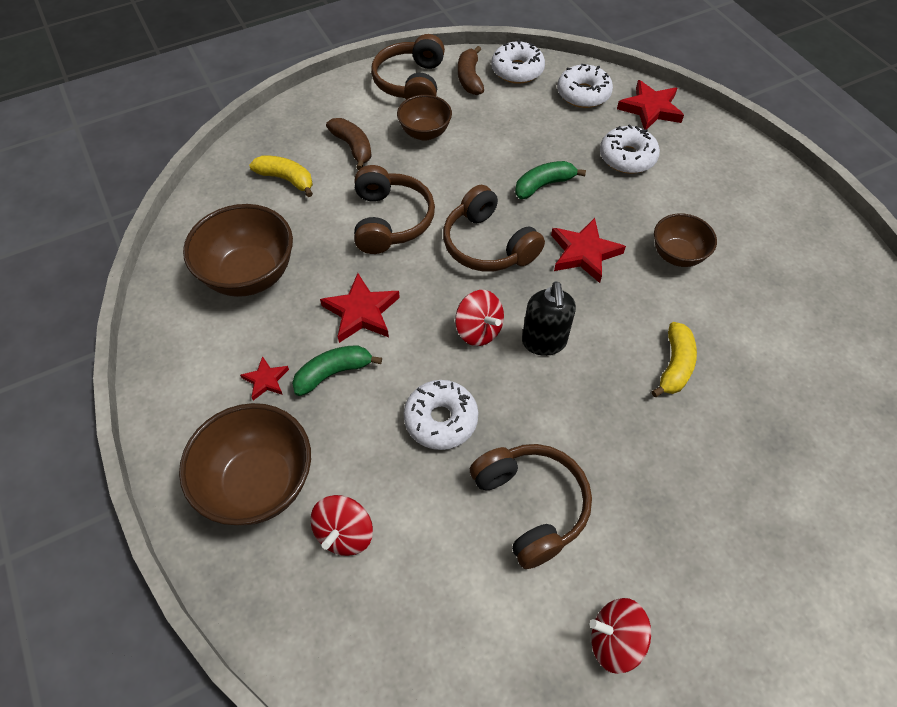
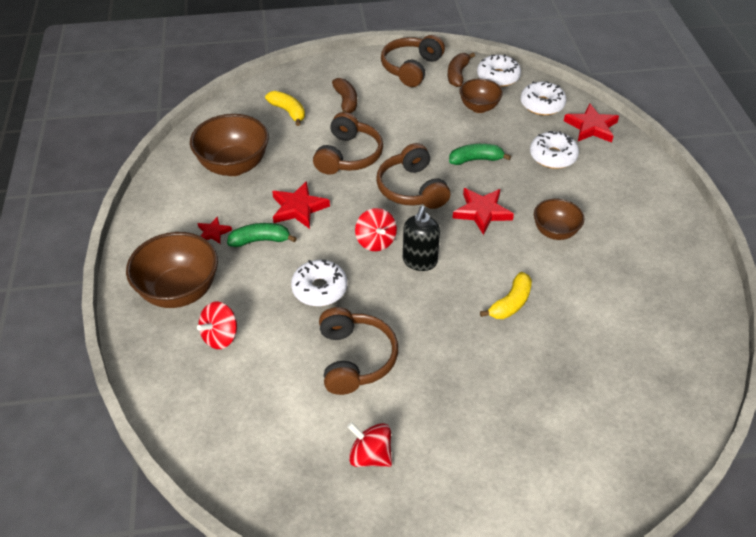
camera: 20 degrees right, 10 degrees down
(425, 133) = (404, 104): brown bowl -> brown bowl (479, 107)

